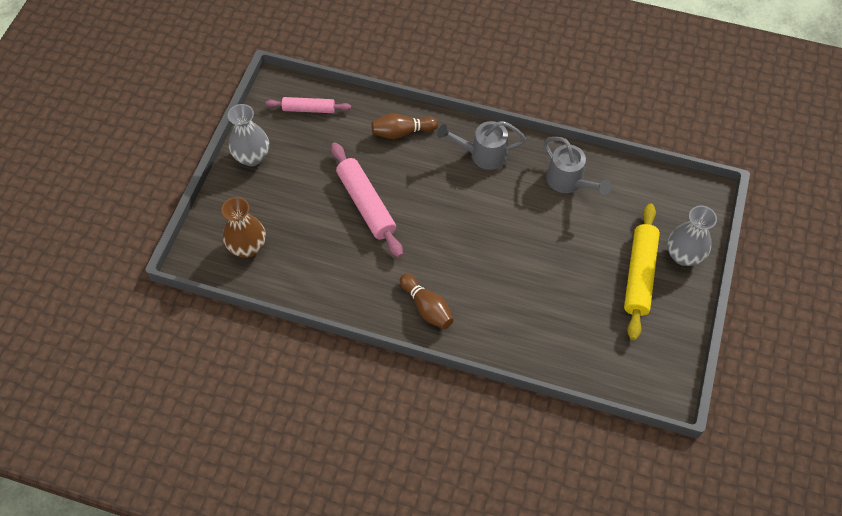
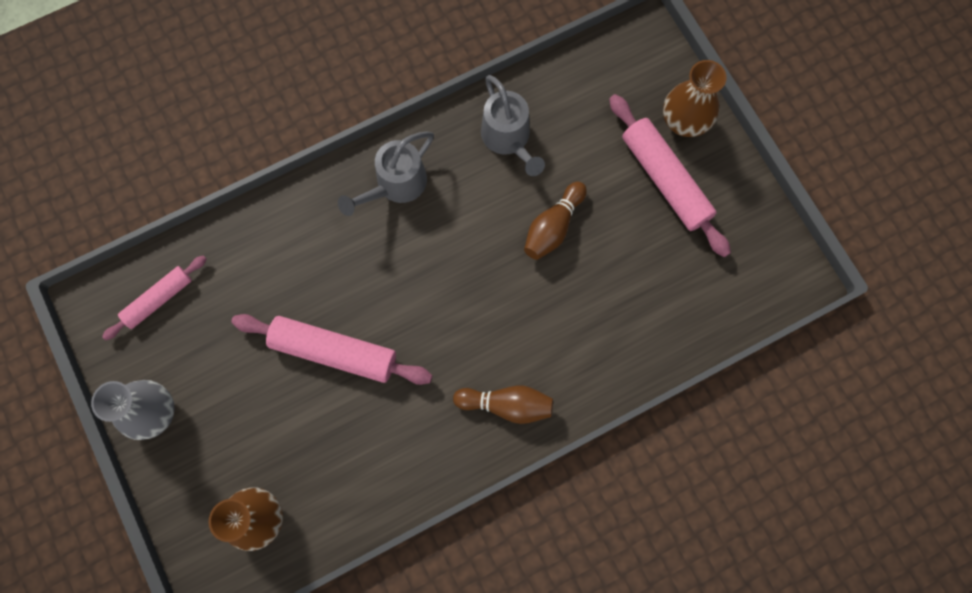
camera: 45 degrees left, 15 degrees up
(402, 132) = (288, 235): brown bowling pin -> brown bowling pin (553, 227)
(569, 182) = (508, 139): grey watering can -> grey watering can turned 60 degrees clockwise
(639, 275) = (665, 180): yellow rolling pin -> pink rolling pin
(683, 255) = (684, 122): grey vase -> brown vase

